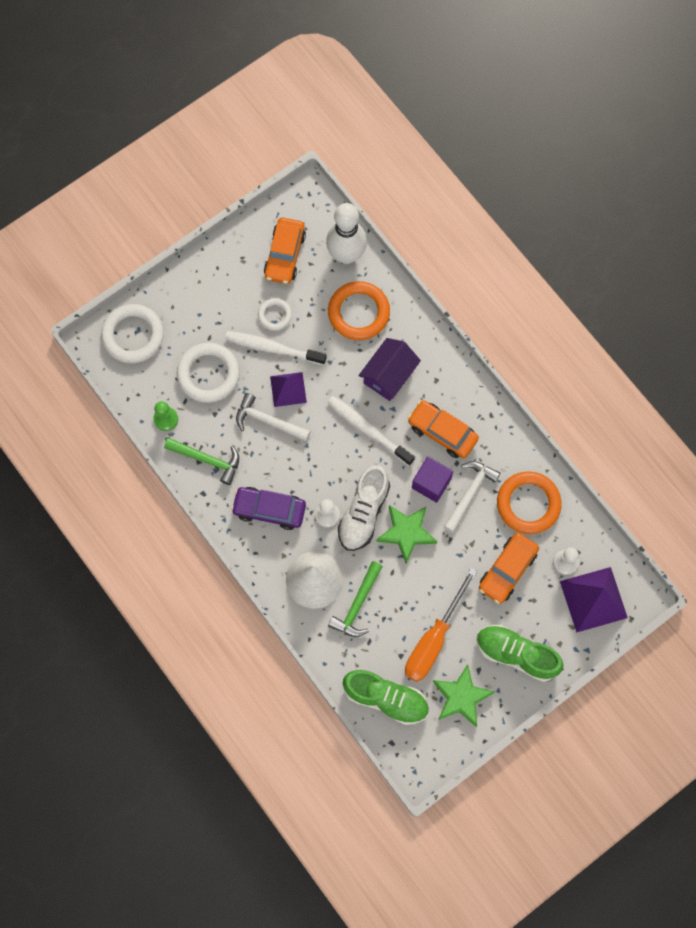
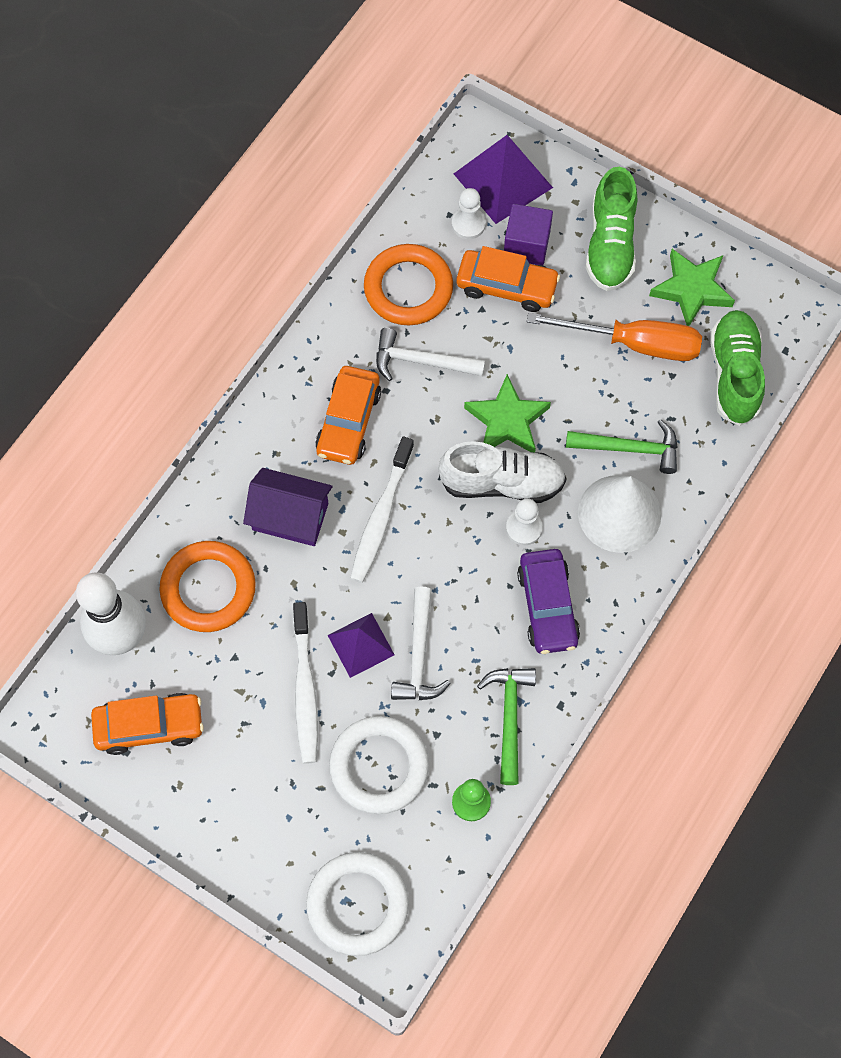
camera: 110 degrees left, 5 degrees down
(275, 315) = (252, 705): white ring -> none
(431, 483) = (426, 412): purple cube -> purple cube (526, 245)

